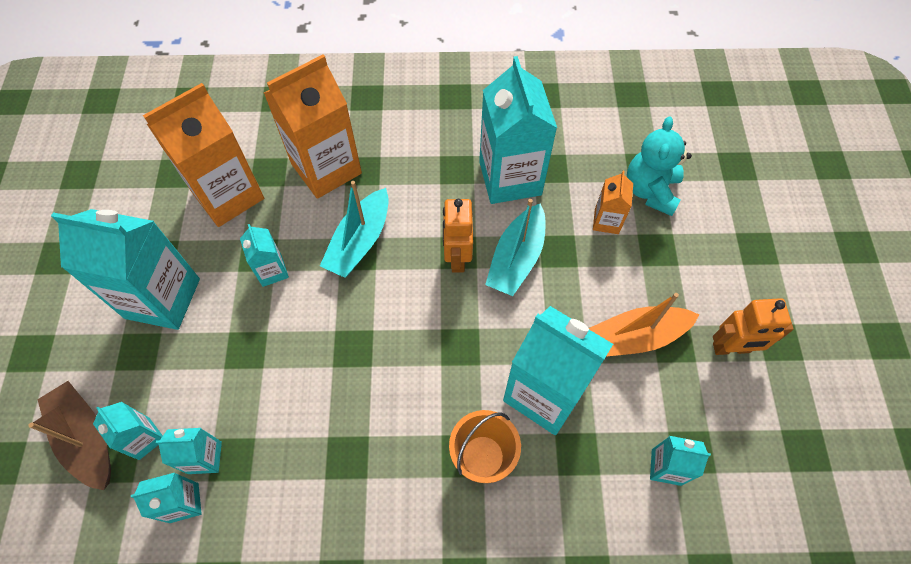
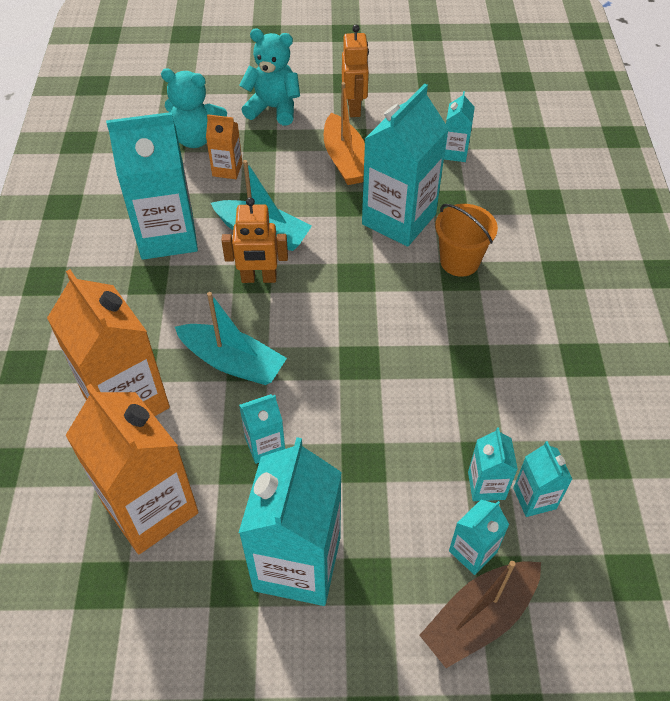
camera: 90 degrees left, 10 degrees down
(713, 260) = (273, 108): none -> turquoise teddy bear

